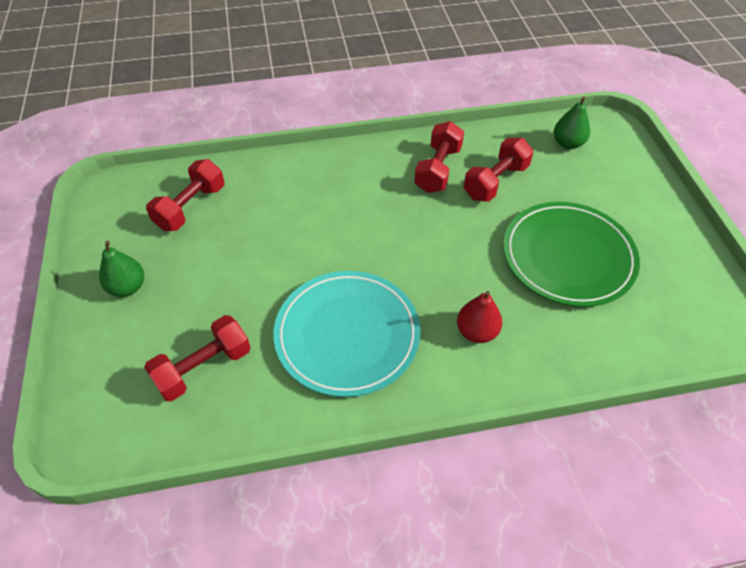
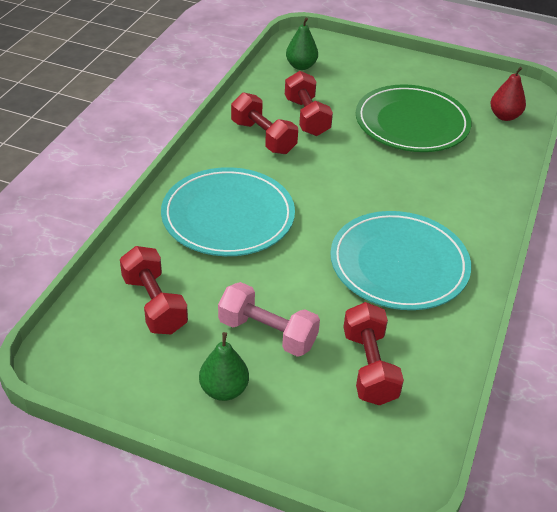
camera: 60 degrees left, 10 degrees down
(201, 284) = (267, 333): none -> pink dumbbell
(318, 198) = (228, 216): none -> turquoise plate
(476, 332) = (446, 197): red pear -> red pear (504, 116)

